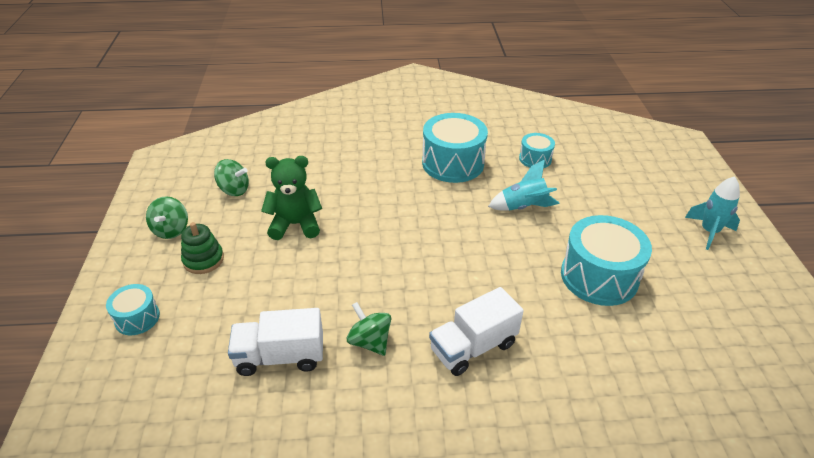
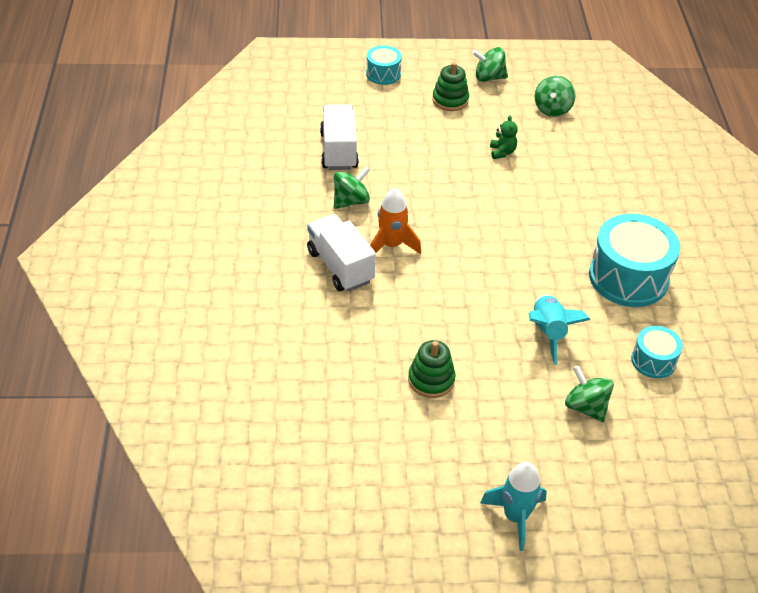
camera: 90 degrees right, 5 degrees up
(295, 224) = (502, 152): green teddy bear -> green teddy bear, size x0.51
(436, 305) = (391, 245): none -> orange rocket
(591, 192) = (585, 407): none -> green spinning top
(599, 276) = (431, 380): turquoise drum -> green stacking toy

